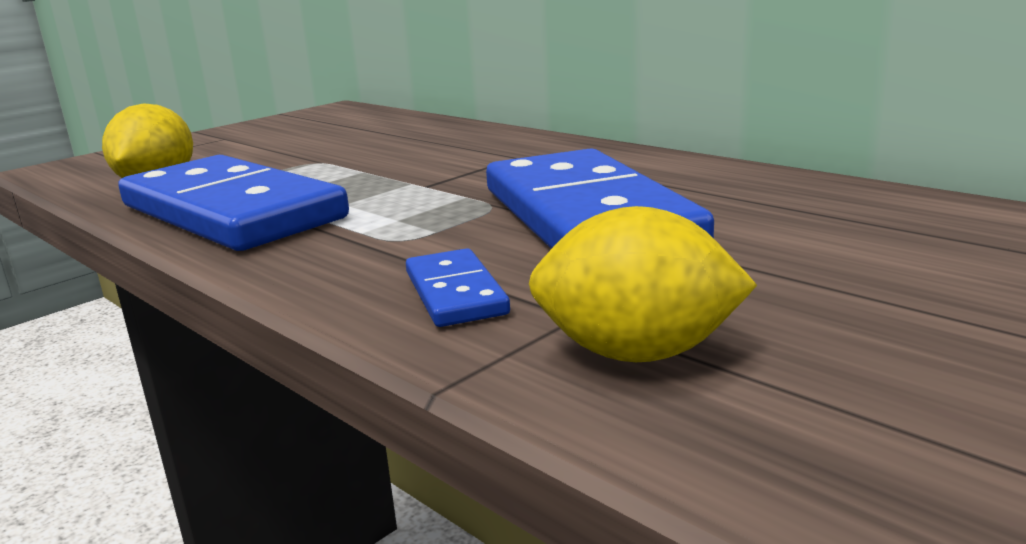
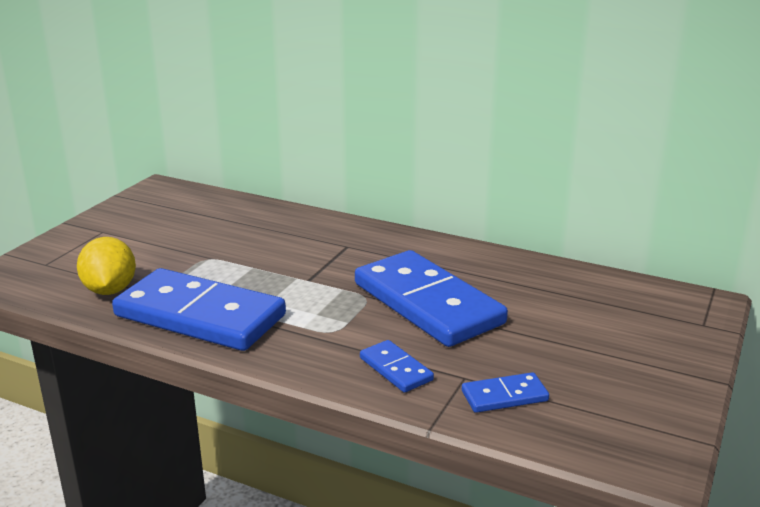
camera: 20 degrees left, 5 degrees up
(637, 353) = (504, 396): yellow lemon -> blue domino

